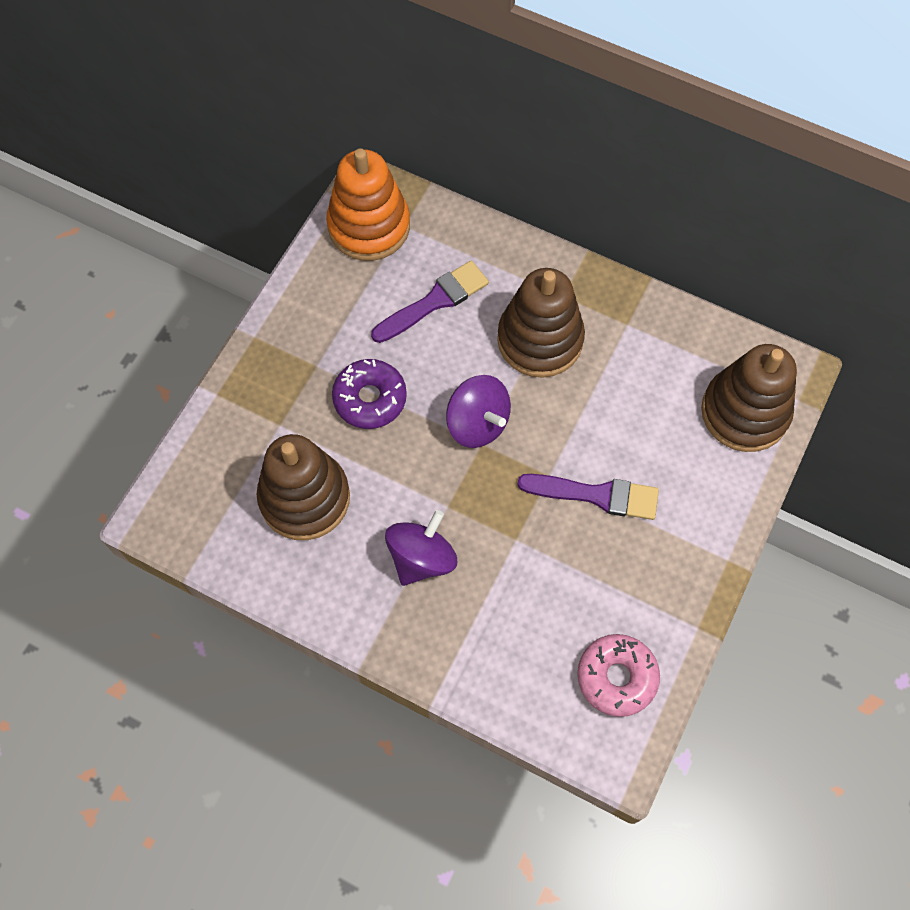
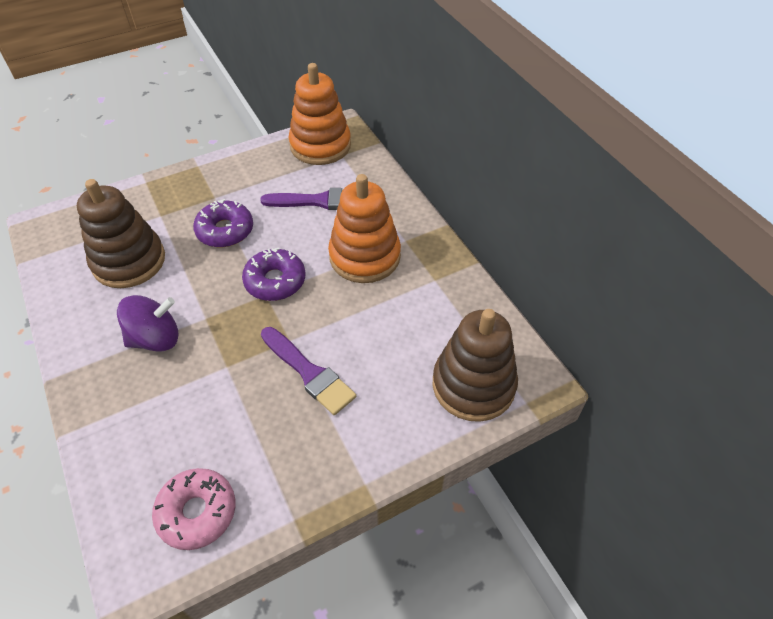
camera: 35 degrees right, 15 degrees down
(477, 423) = (275, 281): purple spinning top -> purple donut
(540, 339) = (365, 256): brown stacking toy -> orange stacking toy

